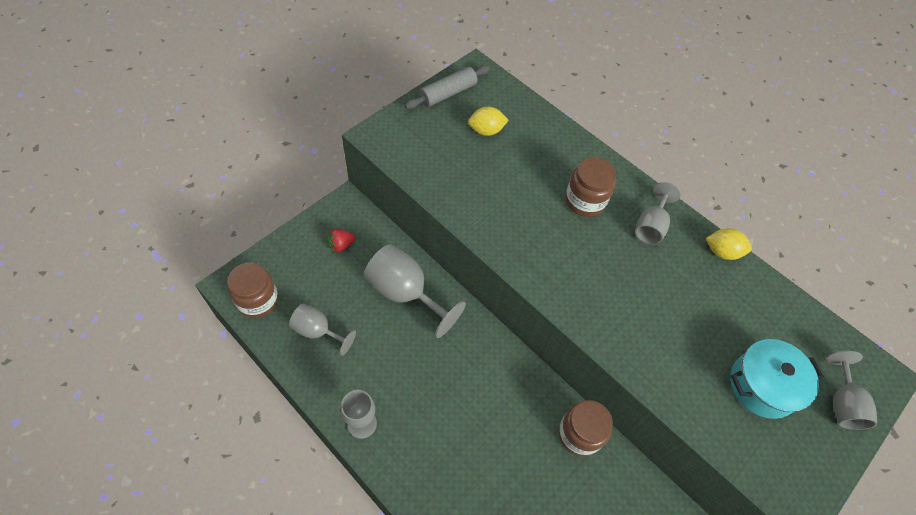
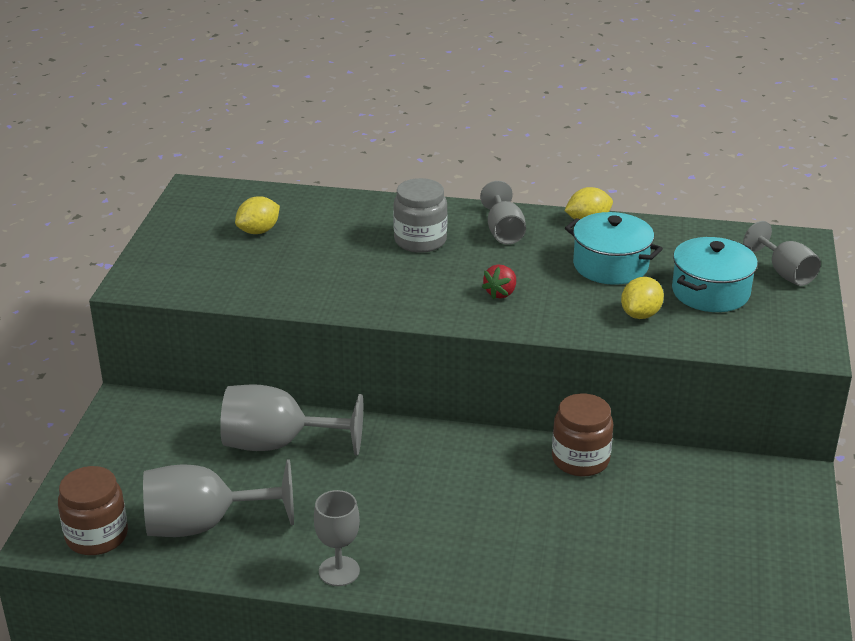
camera: 30 degrees left, 25 degrees down
(318, 331) = (204, 525): grey goblet -> grey goblet, size x1.65
(341, 245) = (155, 441): red strawberry -> red strawberry (501, 293)
(448, 93) = (182, 219): grey rolling pin -> none
(585, 201) = (420, 240): brown jar -> grey jar
(688, 374) = (640, 314): none -> yellow lemon
(704, 308) = (610, 265): none -> turquoise pot

